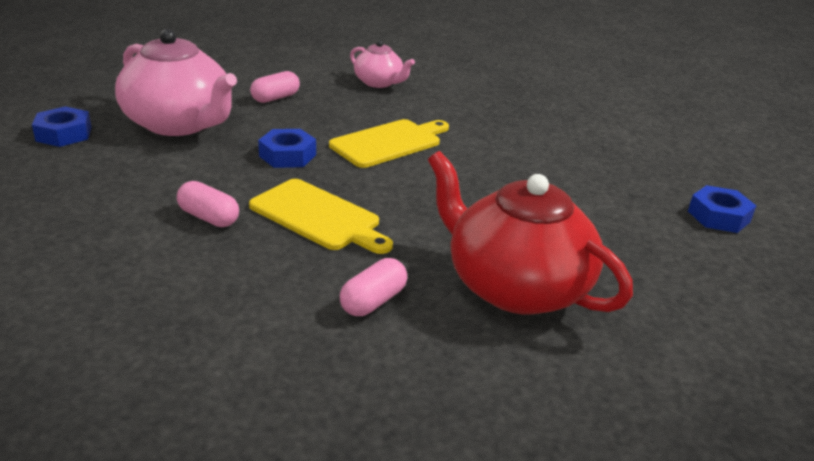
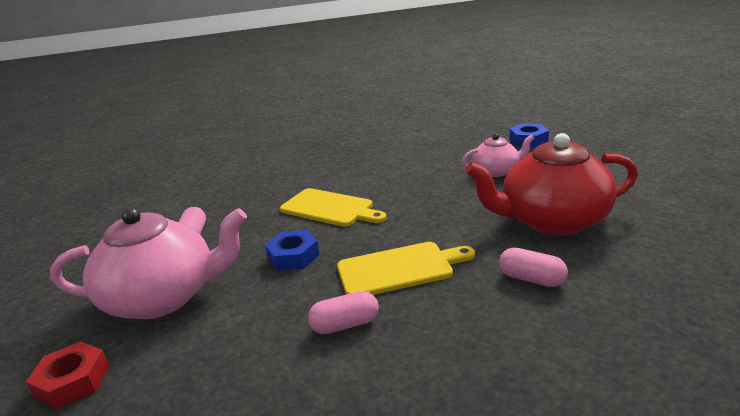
camera: 45 degrees left, 5 degrees down
(64, 134) = (73, 381): blue nut -> red nut
(373, 301) = (531, 279): pink capsule -> pink capsule turned 45 degrees counterclockwise
(379, 83) = (238, 186): pink teapot -> pink teapot (496, 171)
(389, 143) = (330, 208): yellow cutting board -> yellow cutting board turned 120 degrees clockwise

